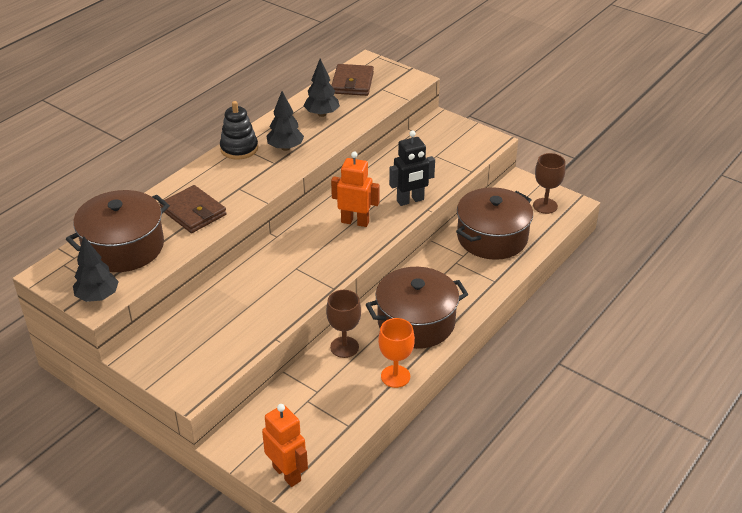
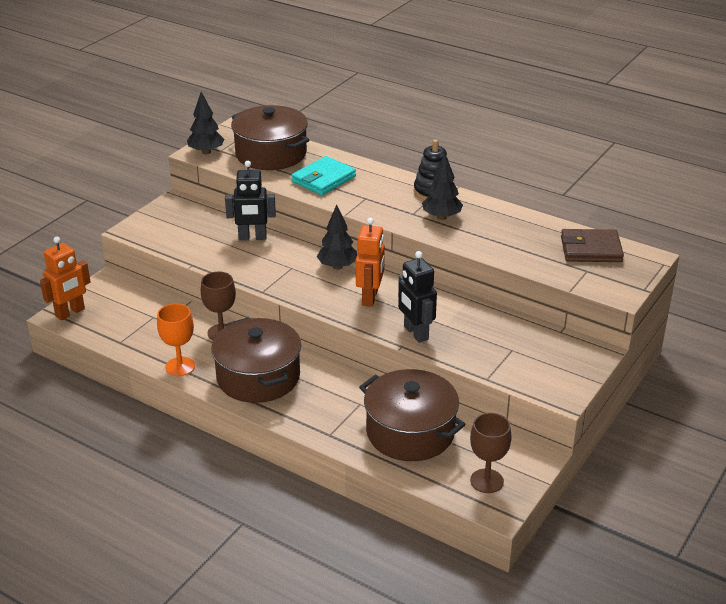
camera: 85 degrees right, 5 degrees down
(193, 212) = (323, 179): brown wallet -> turquoise wallet
(233, 294) = (252, 237): none -> black robot
(322, 114) = (515, 234): black tree -> black tree (337, 266)

